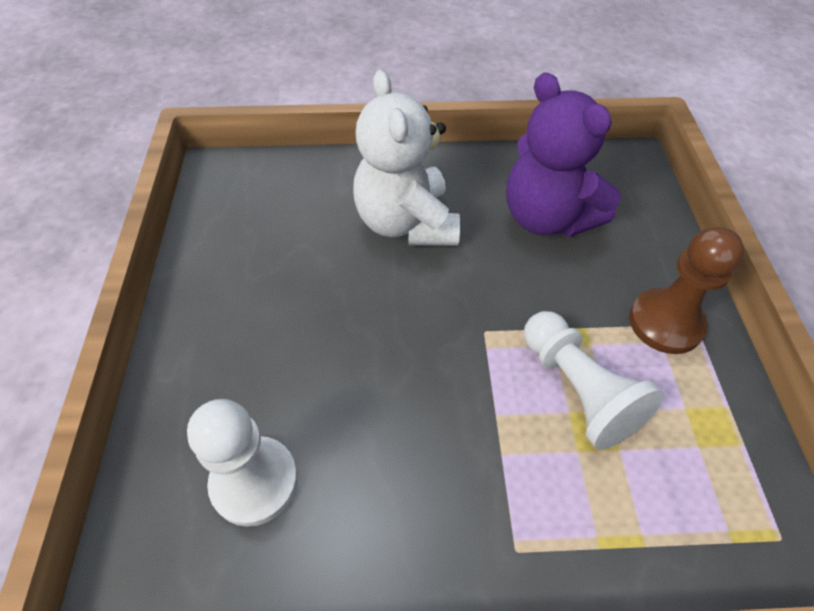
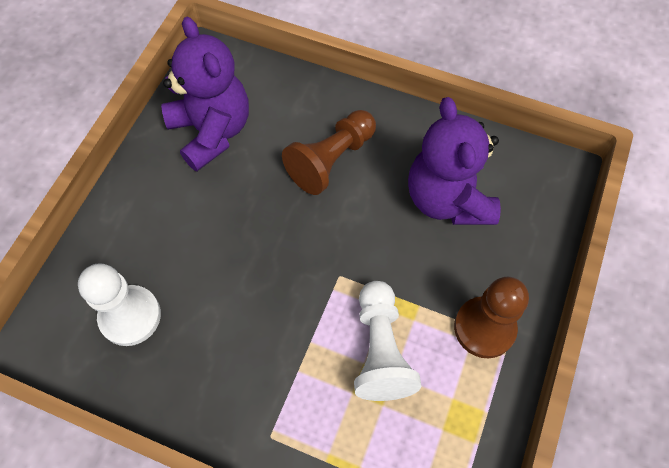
camera: 25 degrees right, 10 degrees up
(256, 239) = (212, 131): none -> purple teddy bear
(406, 223) = (331, 160): white teddy bear -> brown pawn

